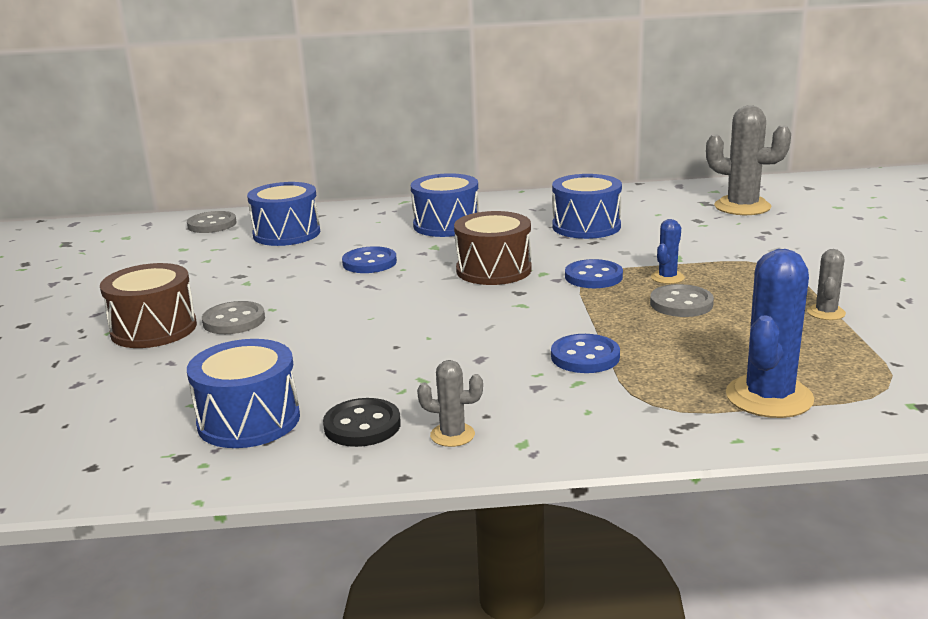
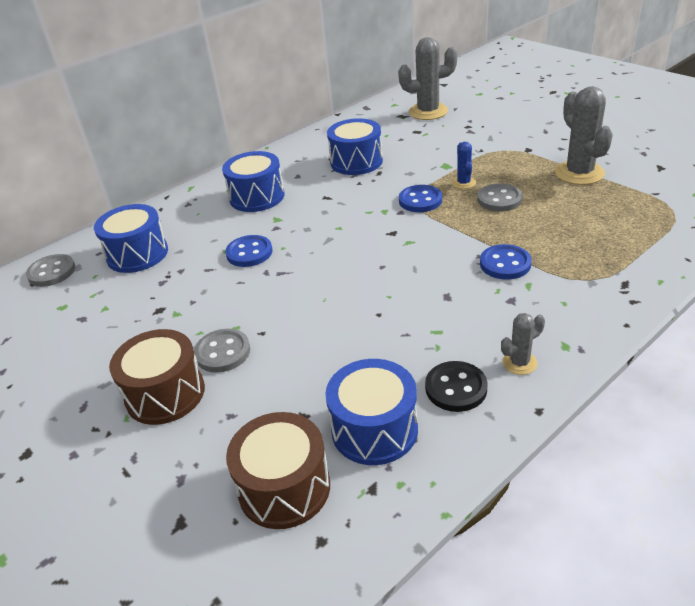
camera: 35 degrees left, 15 degrees up
(493, 270) = (349, 222): brown drum -> brown drum (284, 487)
(769, 397) = (634, 244): blue cactus -> none
(826, 313) = (579, 173): grey cactus -> grey cactus, size x1.97

